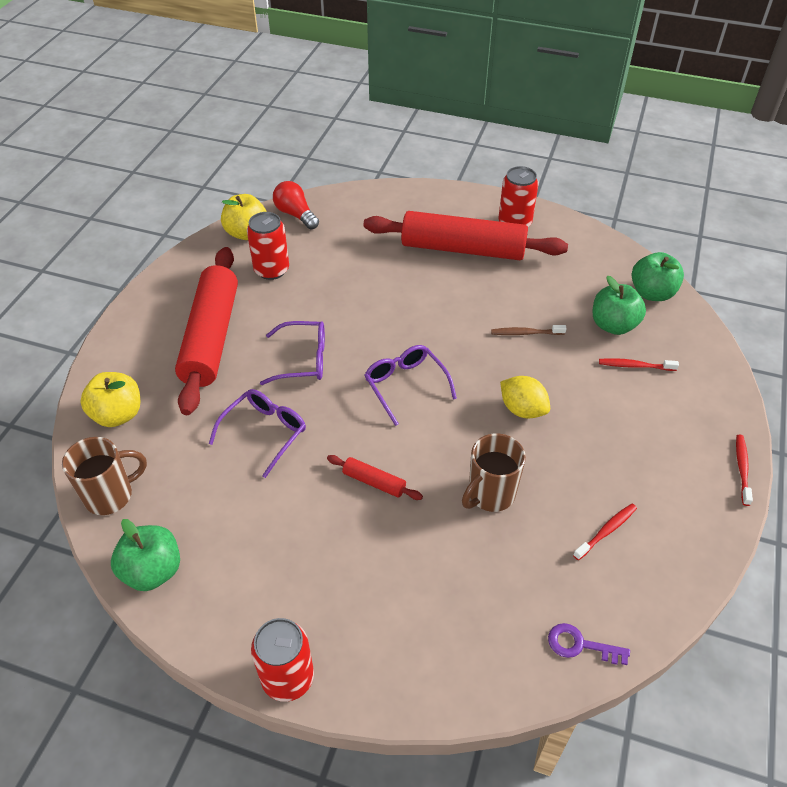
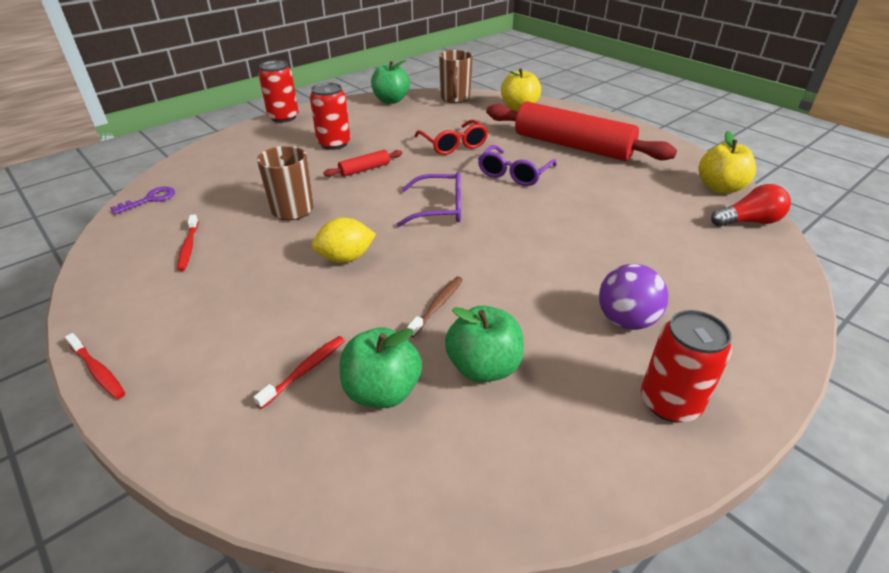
camera: 120 degrees right, 10 degrees down
(265, 432) = (453, 145): purple glasses -> red glasses
(271, 270) = (649, 187): red can -> red can (334, 144)
(463, 249) = (626, 320): red rolling pin -> purple ball
(652, 293) = (402, 484): green apple -> green apple (483, 367)

